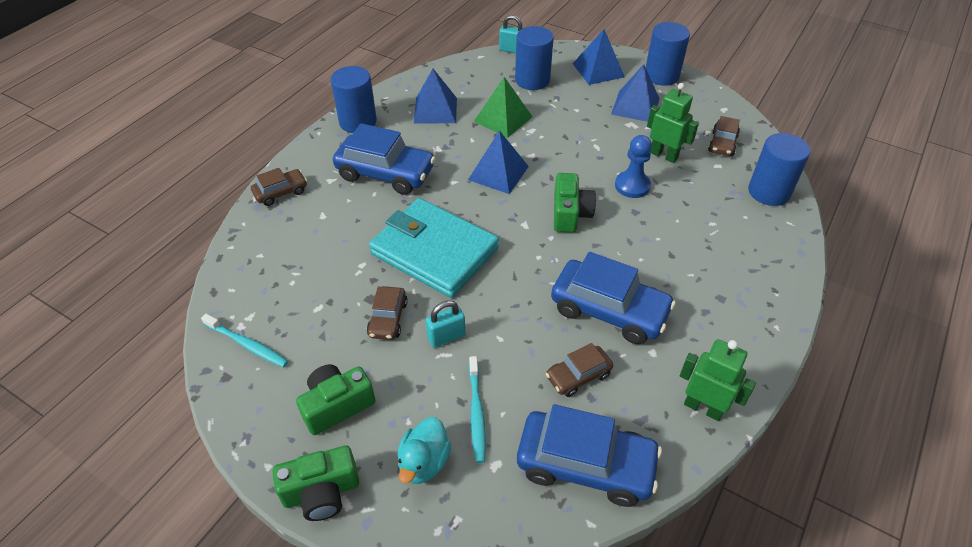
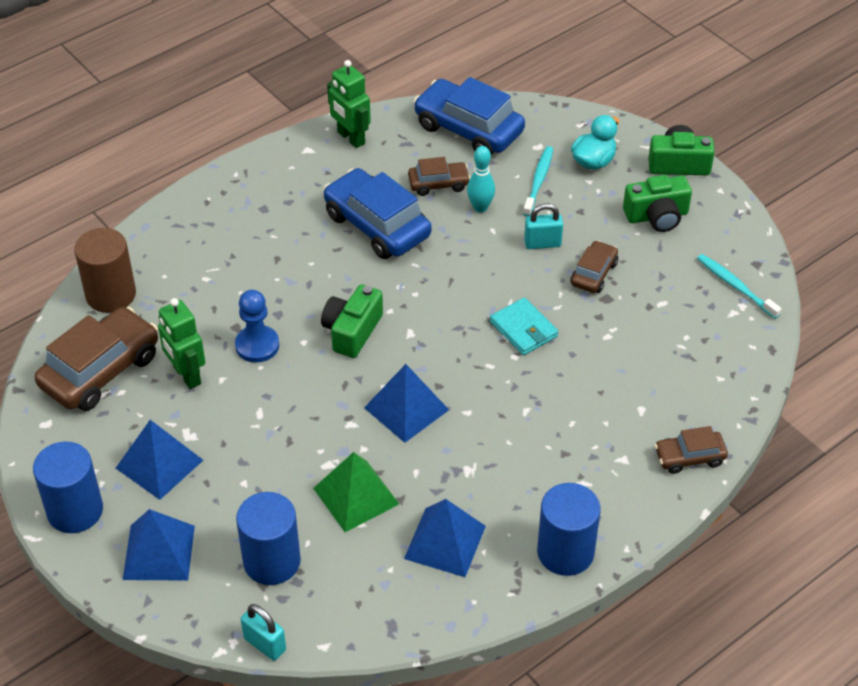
camera: 160 degrees left, 0 degrees up
(385, 173) = (549, 449): blue car -> none
(434, 251) = (523, 329): turquoise wallet -> turquoise wallet, size x0.48
(523, 360) = (480, 207): none -> turquoise bowling pin
(722, 144) = (100, 370): brown car -> brown car, size x1.88
(769, 192) = (111, 294): blue cylinder -> brown cylinder

